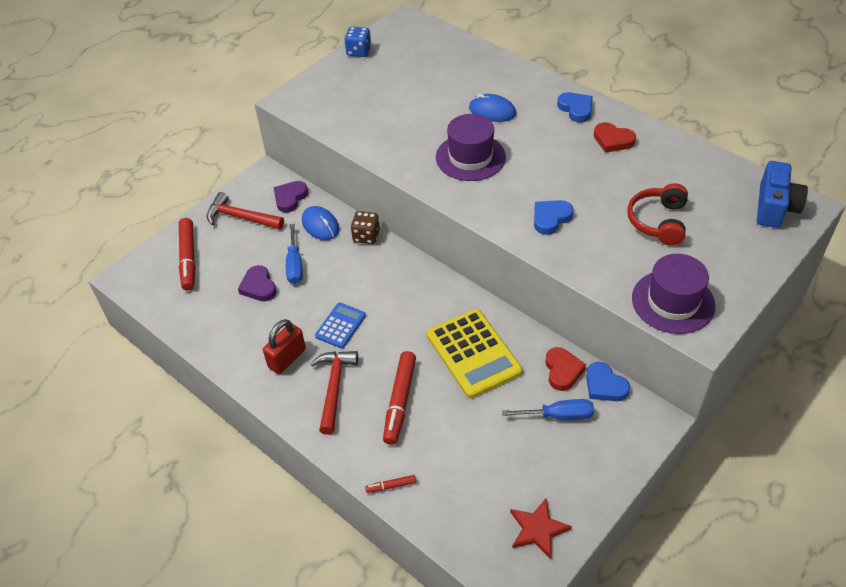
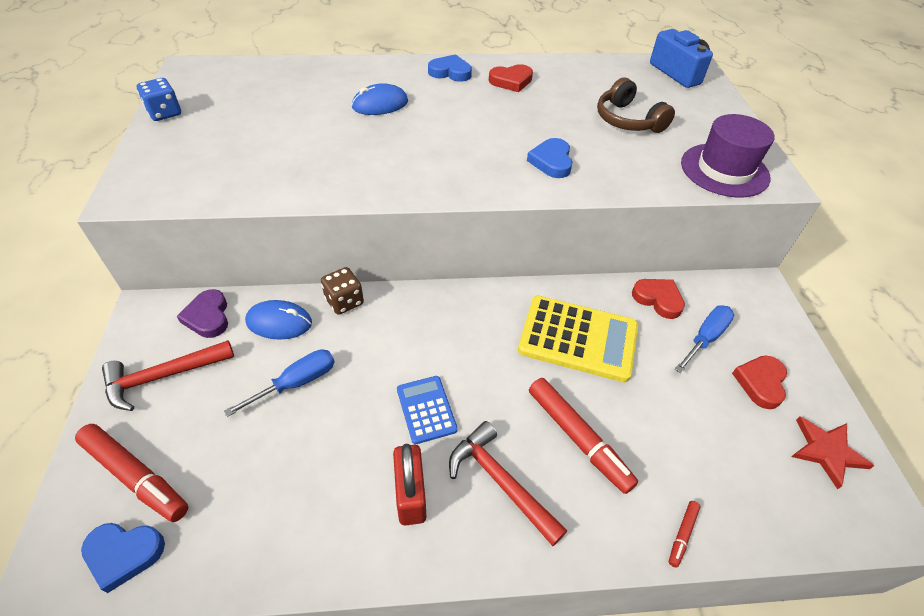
camera: 50 degrees left, 0 degrees up
(258, 286) = (278, 439): purple heart -> none
(294, 265) = (296, 383): blue screwdriver -> blue screwdriver turned 75 degrees counterclockwise
(470, 157) = (412, 150): purple hat -> none
(555, 466) = (760, 383): none -> red heart
(604, 385) = (698, 288): blue heart -> blue heart (124, 554)
(658, 221) = (628, 120): red headphones -> brown headphones

